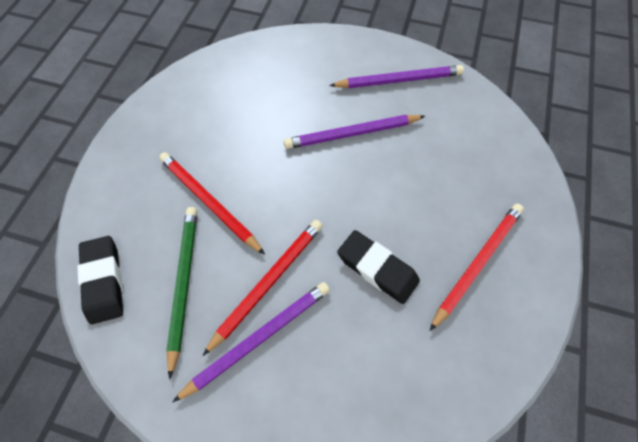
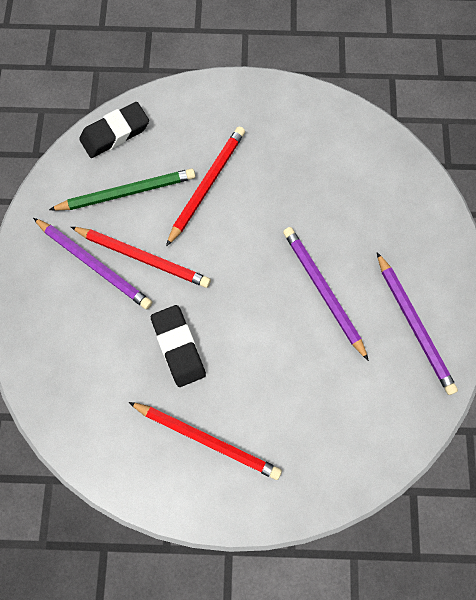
camera: 75 degrees right, 10 degrees up
(377, 269) = (178, 347): black eraser -> black eraser turned 45 degrees counterclockwise

